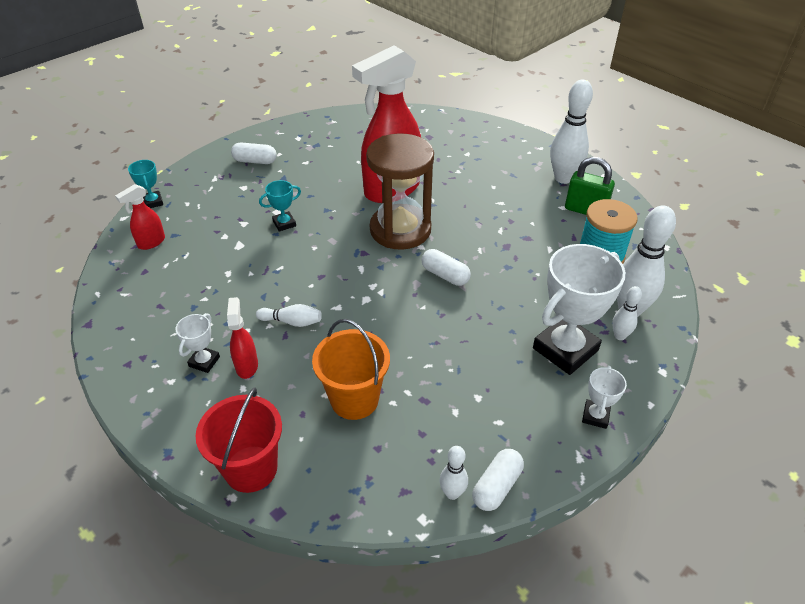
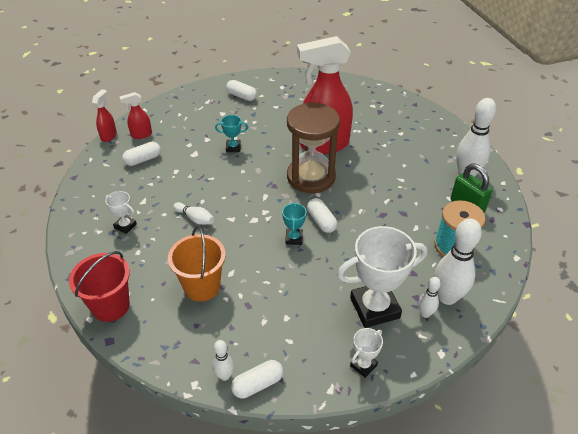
camera: 25 degrees right, 0 degrees up
(153, 202) = (158, 107): turquoise trophy -> turquoise trophy (294, 238)
(174, 272) = (143, 160): none -> white capsule
(204, 361) = (125, 226): white trophy -> white trophy turned 75 degrees clockwise
(247, 365) = (149, 238): red spray bottle -> red spray bottle (109, 136)

